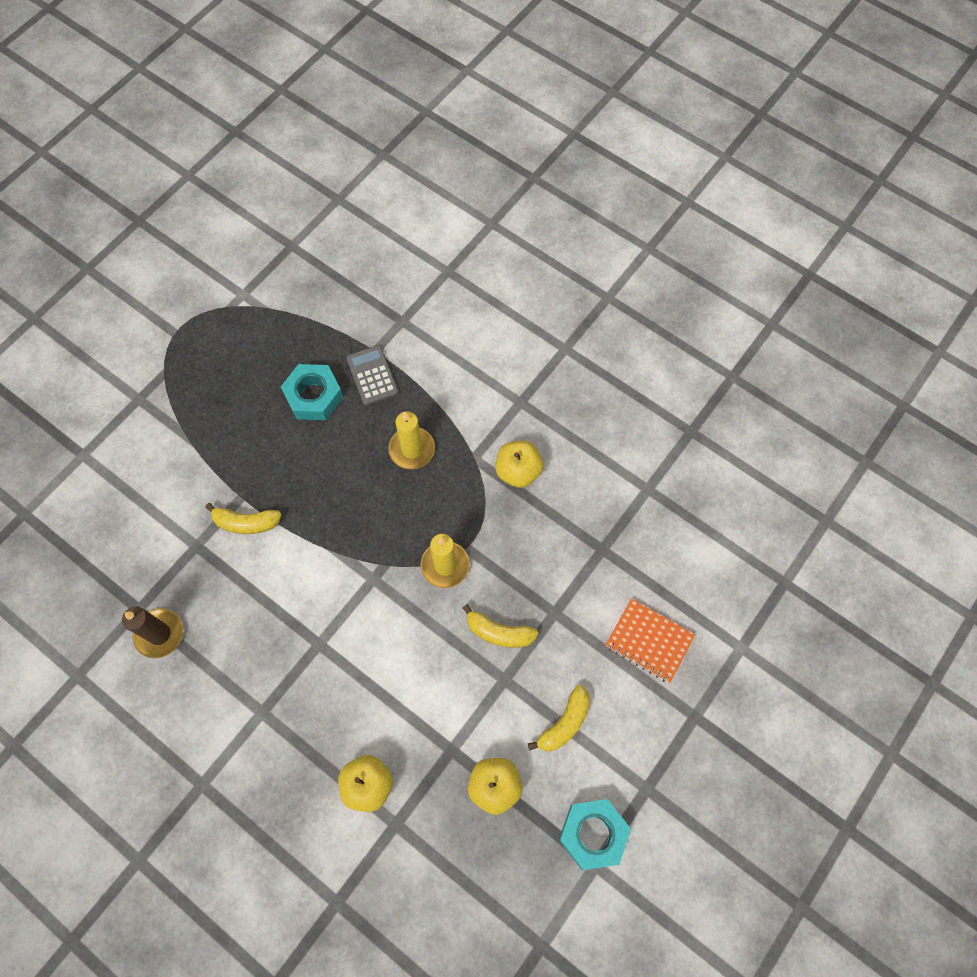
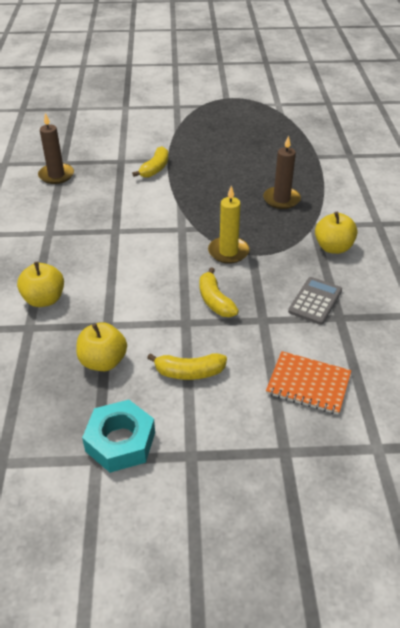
camera: 50 degrees right, 25 degrees down
(246, 523) = (155, 169): yellow banana -> yellow banana turned 120 degrees counterclockwise
(314, 396) = (259, 151): turquoise nut -> none
(372, 375) = (302, 163): grey calculator -> grey calculator (315, 301)
(412, 449) = (281, 199): yellow candle -> brown candle
(649, 641) = (308, 384): orange notebook -> orange notebook turned 60 degrees counterclockwise

